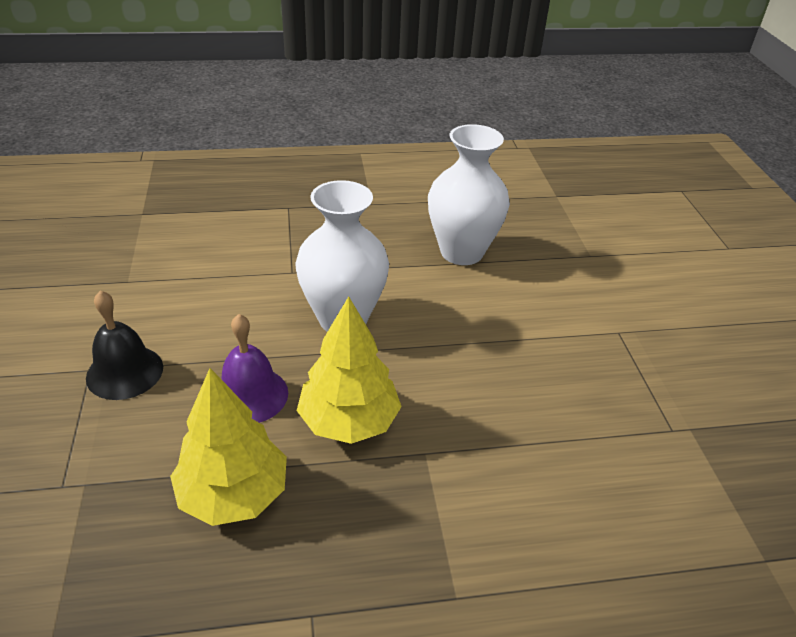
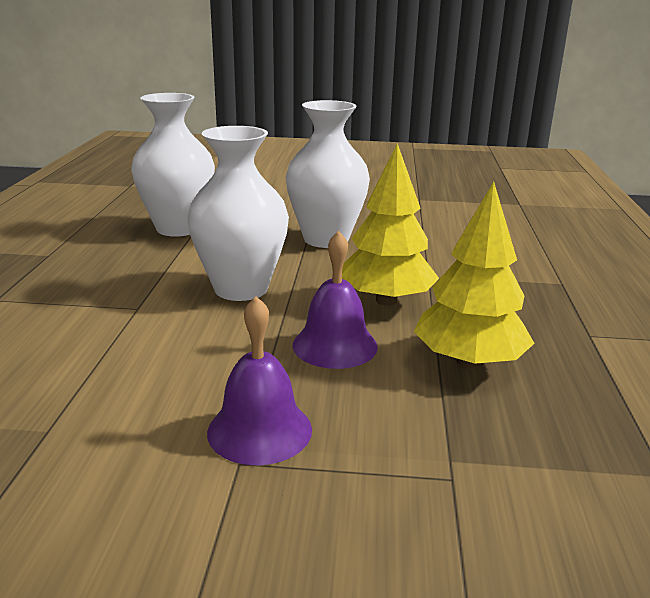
camera: 75 degrees left, 15 degrees down
(125, 372) = (259, 430): black bell -> purple bell
(488, 356) = (326, 239): none -> white vase

